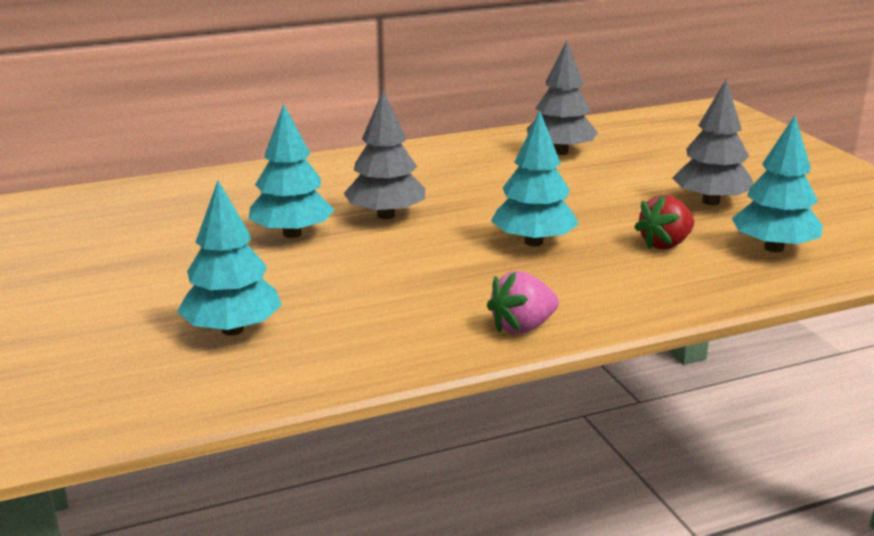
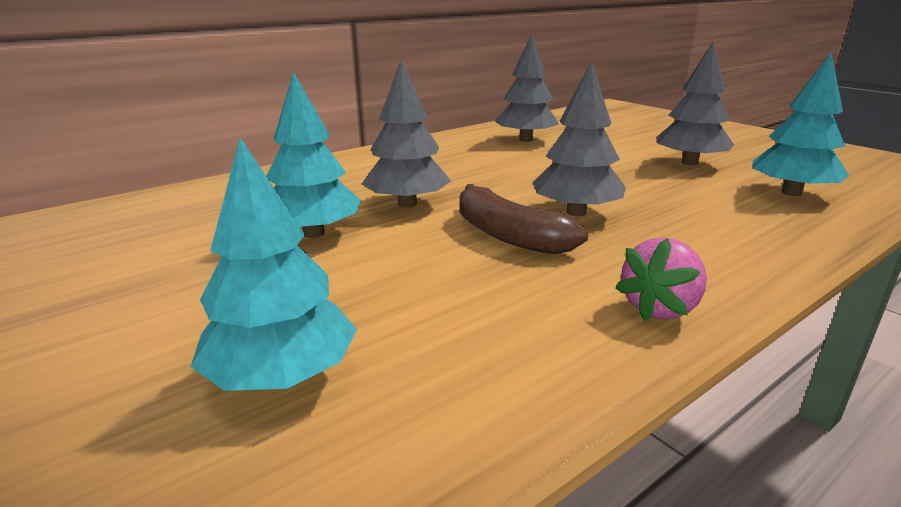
camera: 15 degrees left, 0 degrees up
(453, 256) = (508, 235): none -> brown banana
(534, 242) = (576, 212): turquoise tree -> grey tree
(665, 244) = (697, 200): red strawberry -> none

